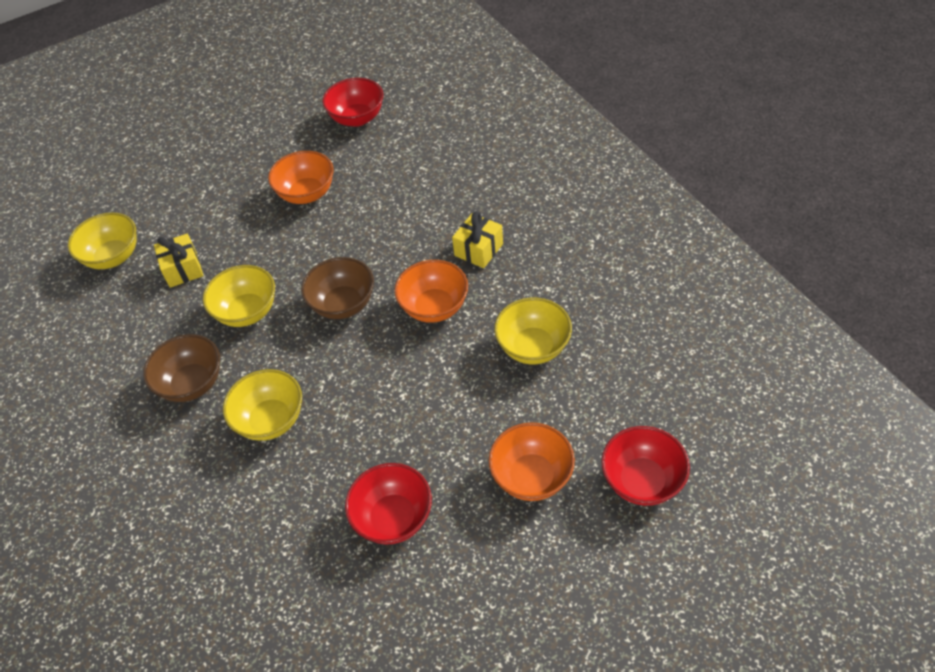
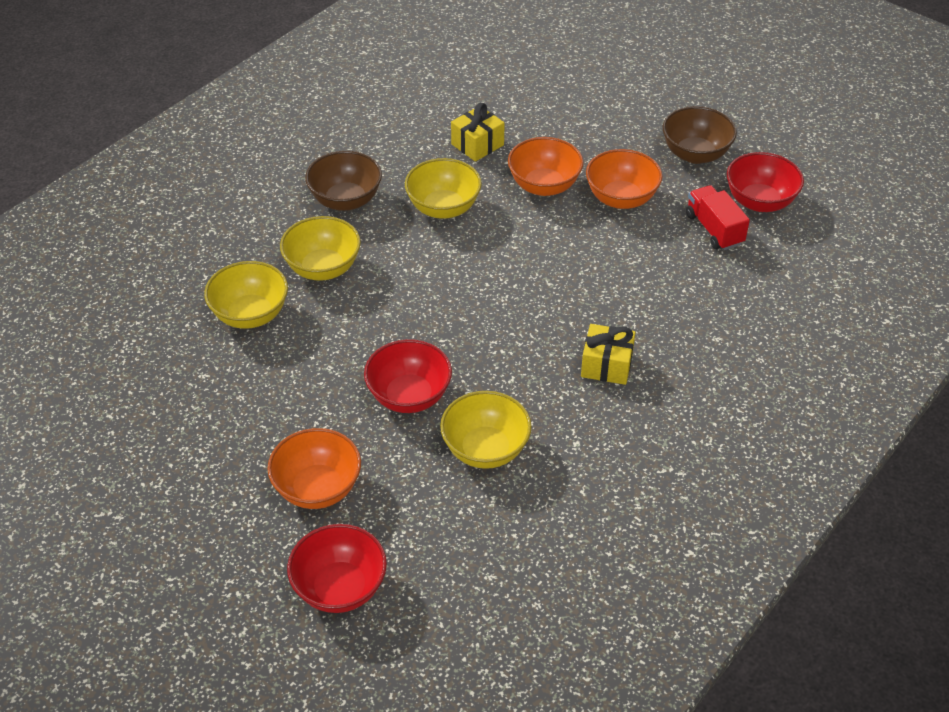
camera: 65 degrees right, 5 degrees down
(113, 257) = (472, 93): yellow bowl -> yellow bowl (250, 314)
(343, 304) = (481, 275): brown bowl -> brown bowl (695, 154)
(371, 150) = (714, 229): none -> red truck
(393, 518) = (241, 390): red bowl -> red bowl (409, 396)
(434, 307) = (507, 349): orange bowl -> orange bowl (544, 186)

